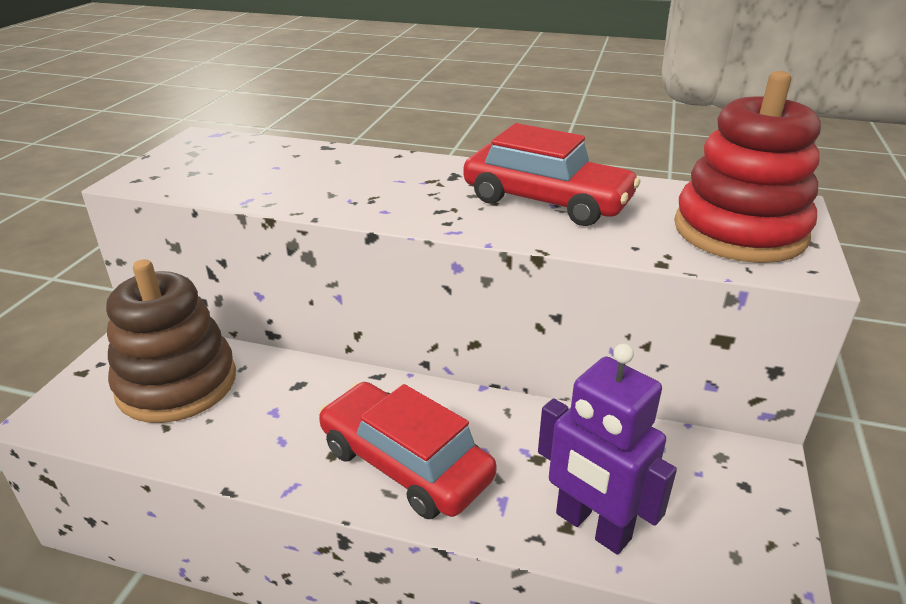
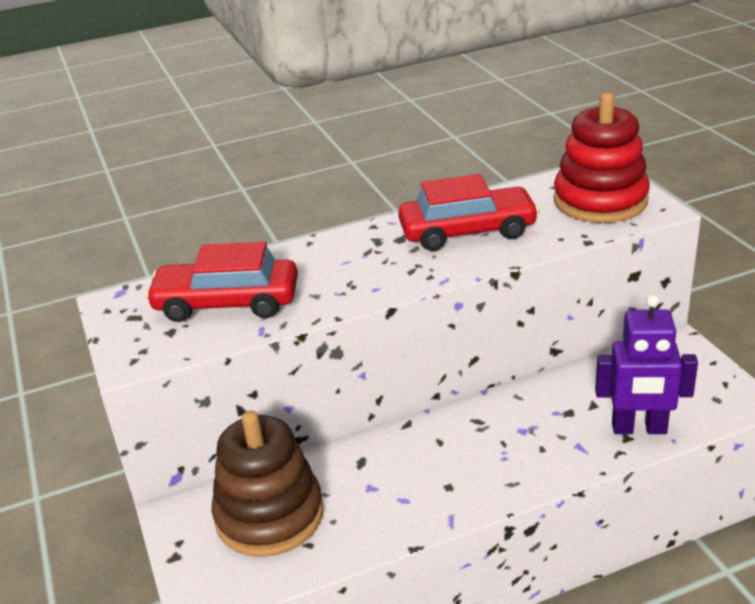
camera: 35 degrees left, 0 degrees up
(405, 463) = (499, 462): red car -> red car (227, 303)

